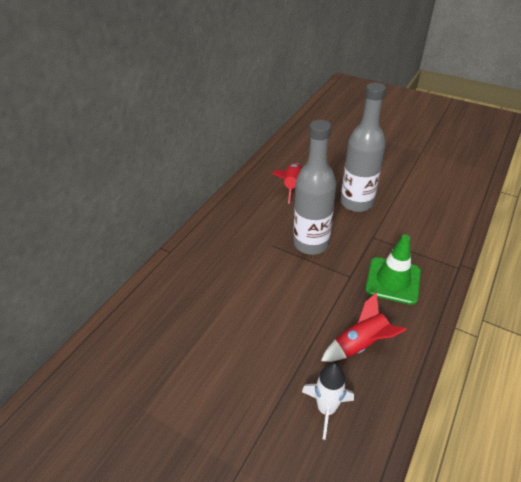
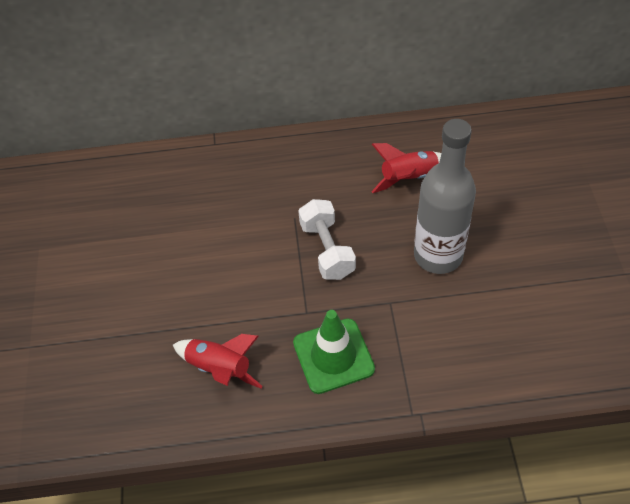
camera: 55 degrees right, 10 degrees up
(311, 243) = (327, 250): grey bottle -> white dumbbell
(326, 409) = (125, 378): white rocket -> none

